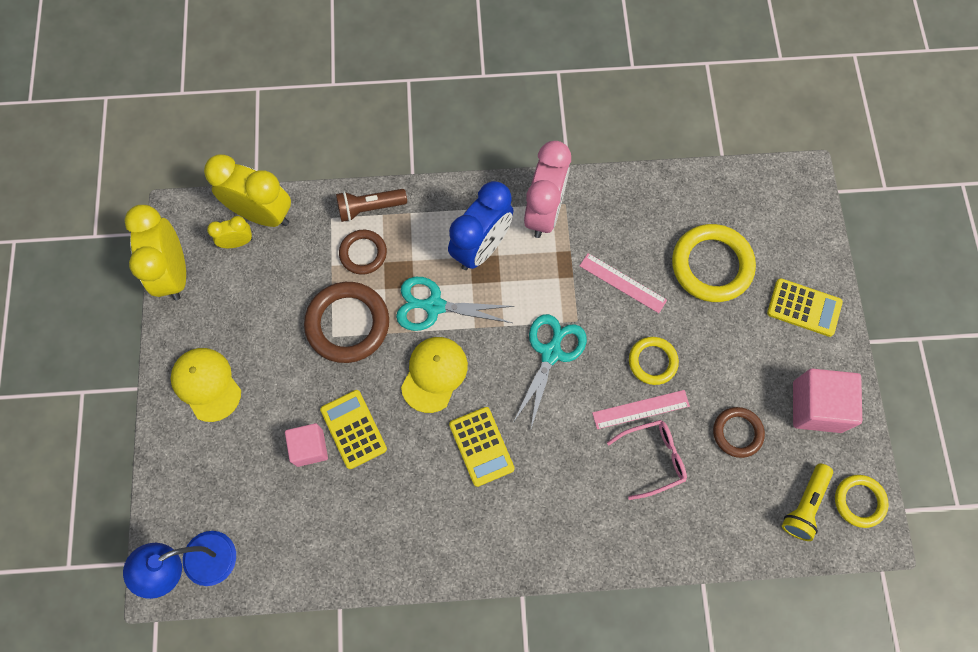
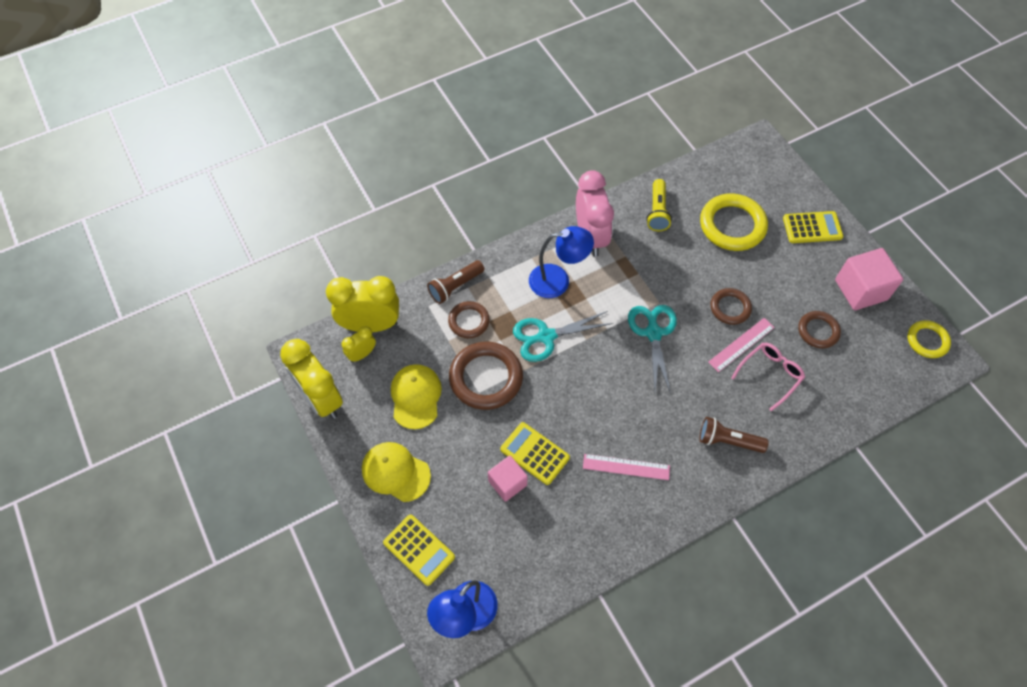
camera: 25 degrees left, 10 degrees down
(434, 374) = (574, 386): yellow cap -> yellow cap (416, 397)
(481, 247) = (558, 280): blue clock -> blue lamp
(481, 446) = (640, 422): yellow calculator -> yellow calculator (419, 550)
(563, 510) = (728, 441): none -> brown flashlight
(622, 283) = (676, 263): pink ruler -> pink ruler (626, 467)
(652, 361) = (730, 308): yellow ring -> brown ring
(804, 505) = (893, 360): yellow flashlight -> yellow flashlight (657, 211)

